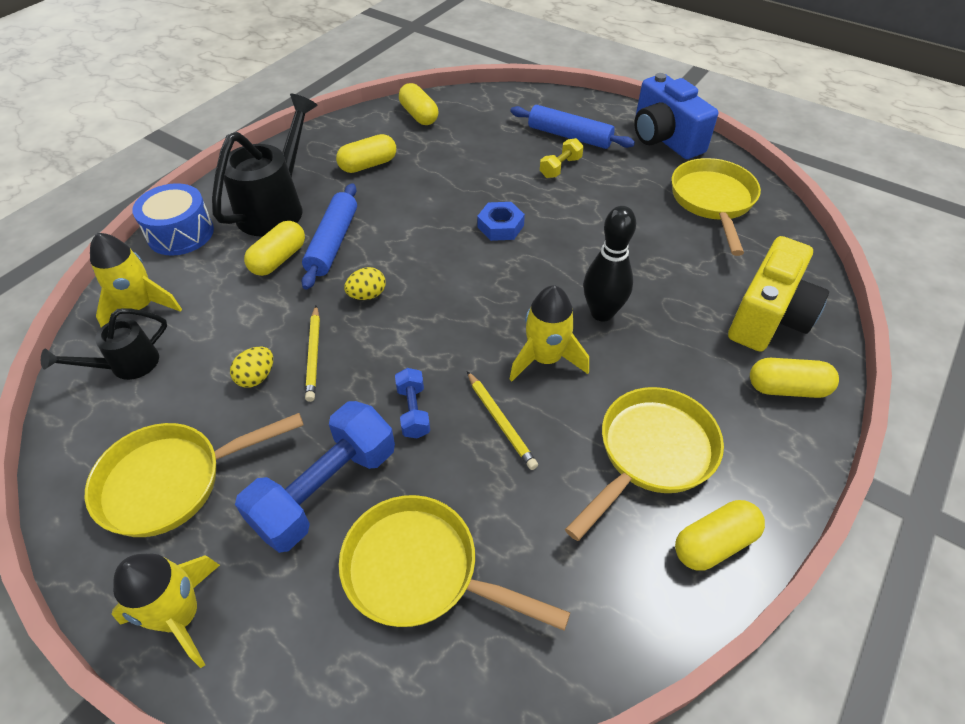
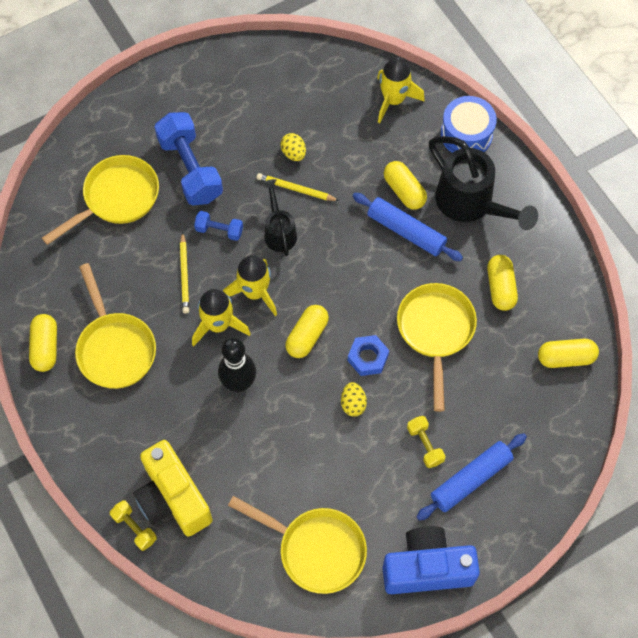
camera: 115 degrees right, 15 degrees up
(126, 365) = (341, 87): black watering can -> black watering can (279, 232)
(172, 482) = (237, 98): yellow pan -> yellow pan (435, 332)
(181, 616) = (155, 91): yellow rocket -> yellow rocket (254, 292)
(367, 295) = (336, 237): yellow egg -> yellow egg (353, 404)
(500, 422) = (184, 275): yellow pencil -> yellow pencil turned 90 degrees counterclockwise
(787, 388) = (111, 464): yellow capsule -> yellow capsule (307, 336)
(828, 336) = (134, 528): none -> yellow dumbbell

